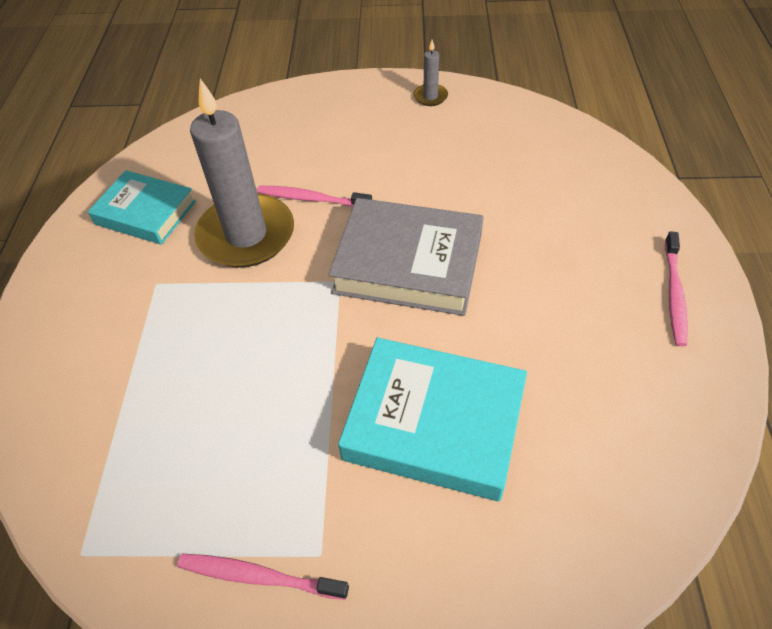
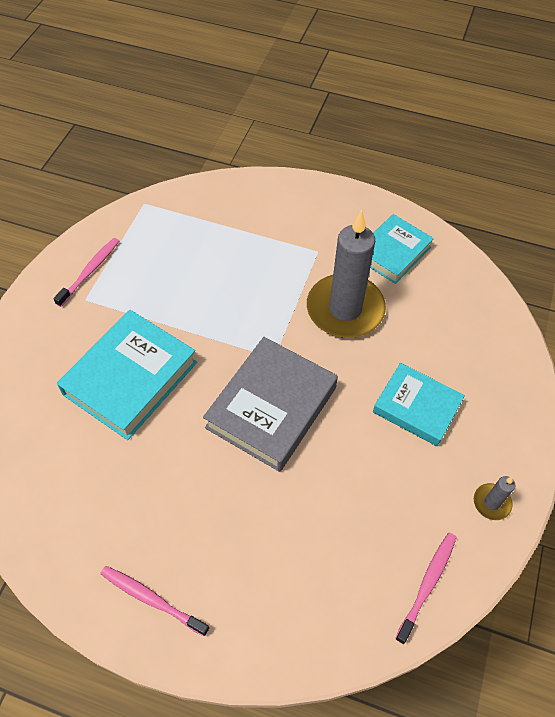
camera: 105 degrees right, 5 degrees up
(311, 199) = (370, 360): pink toothbrush -> pink toothbrush (427, 584)
(355, 155) = (416, 407): none -> turquoise book

